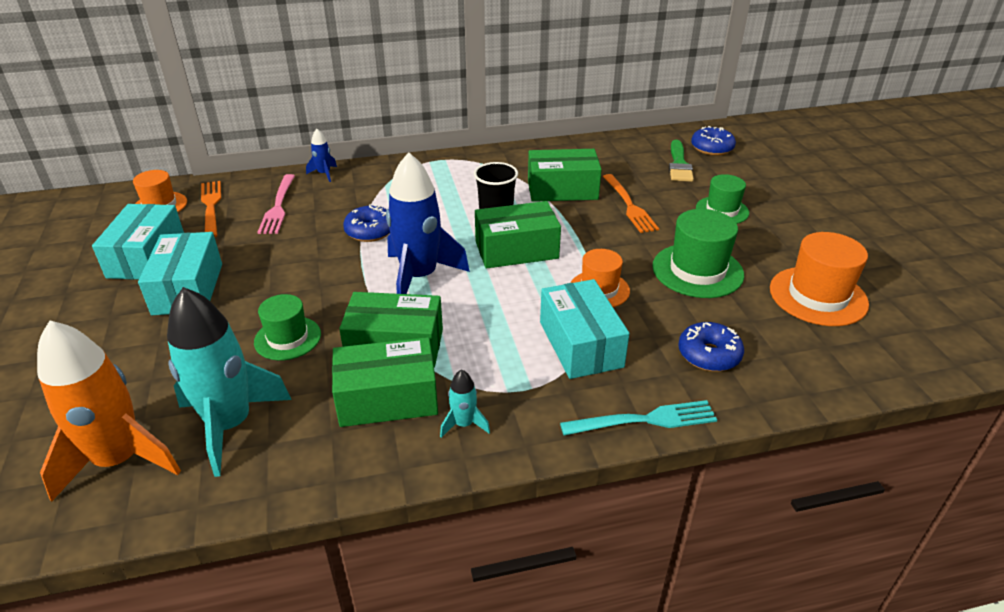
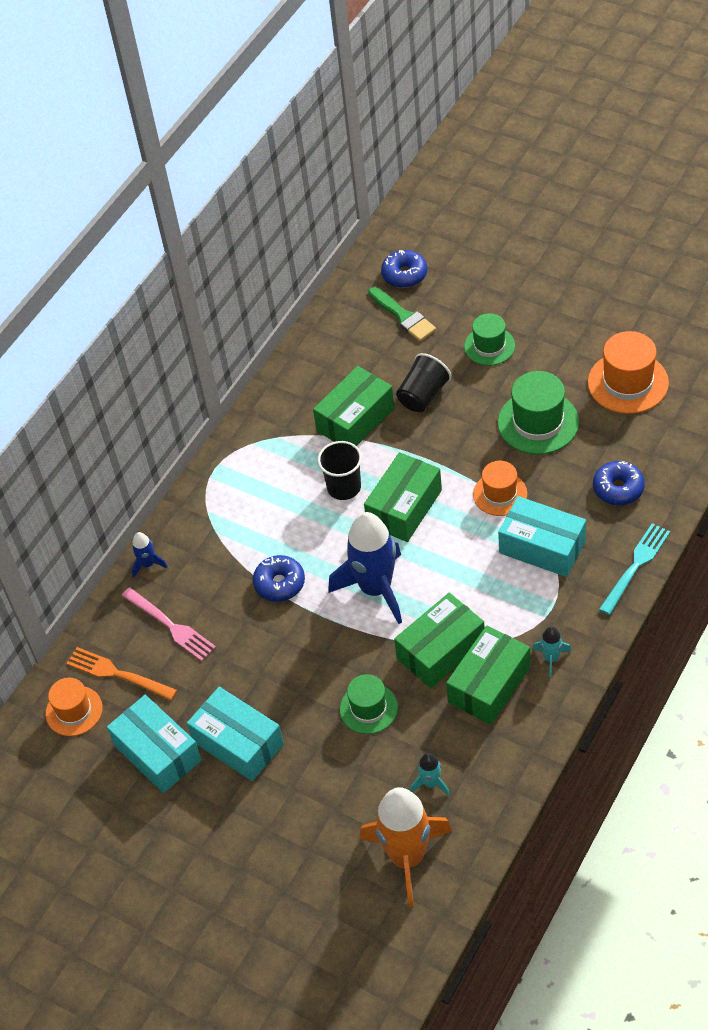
camera: 40 degrees left, 15 degrees up
(230, 425) = (431, 783): turquoise rocket -> turquoise rocket, size x0.44
(629, 205) = (423, 395): orange fork -> black cup

